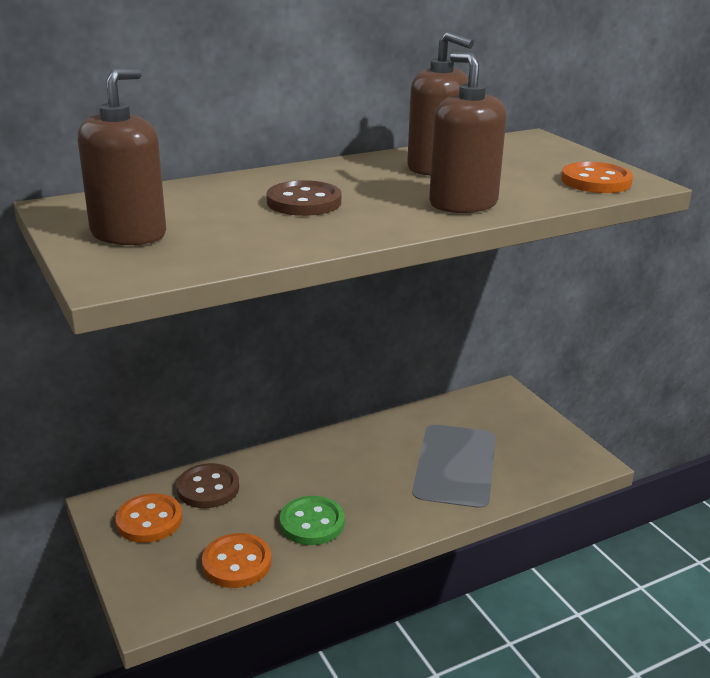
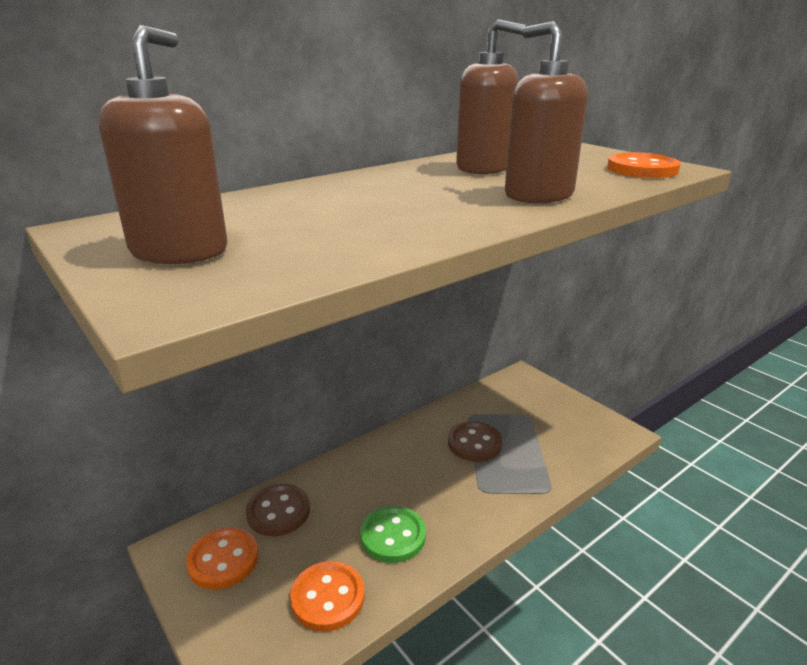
camera: 10 degrees left, 0 degrees up
(304, 202) = (372, 204): brown button -> brown button (474, 443)

